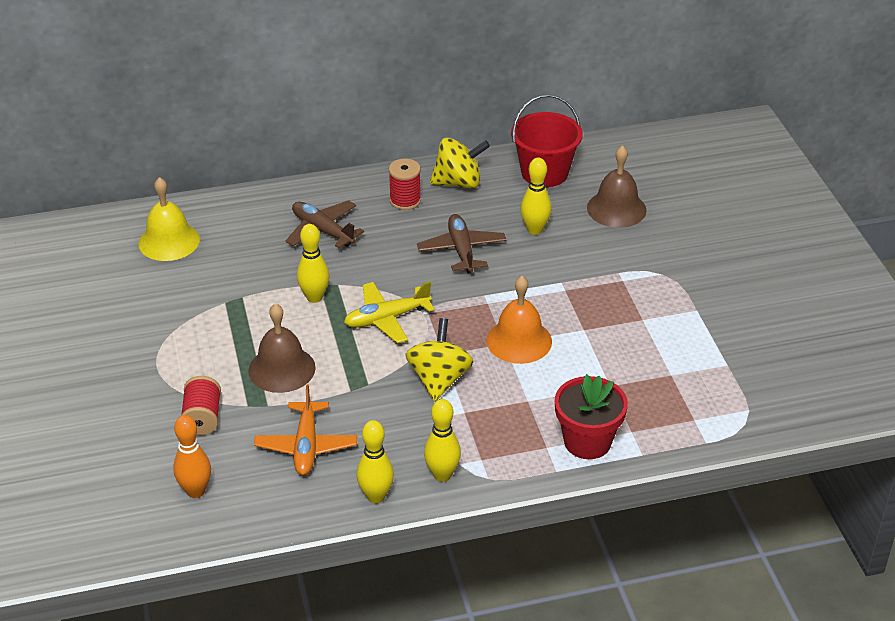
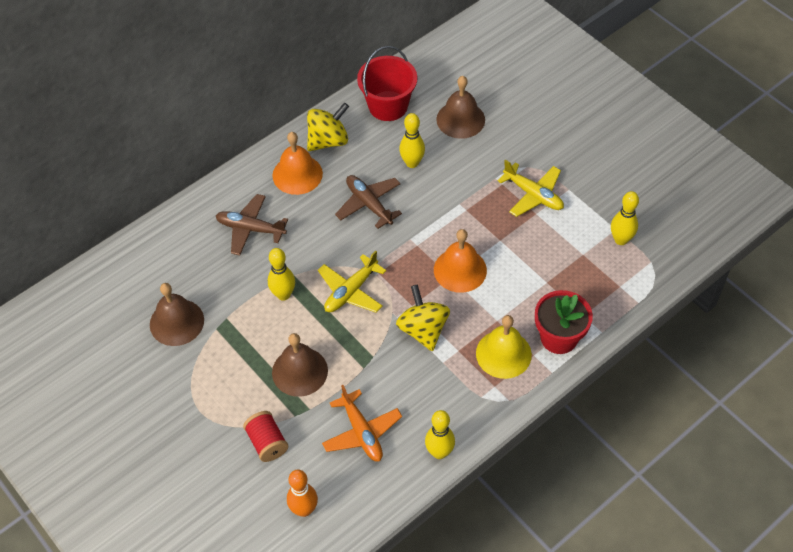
camera: 25 degrees left, 15 degrees up
(169, 241) = (132, 289): yellow bell -> yellow bell (503, 354)
(191, 283) = (176, 322): none -> brown bell
(405, 201) = (297, 174): red spool -> orange bell
(442, 475) = (475, 412): yellow bowling pin -> yellow bowling pin (621, 240)
(651, 301) = (533, 195): none -> yellow plane

